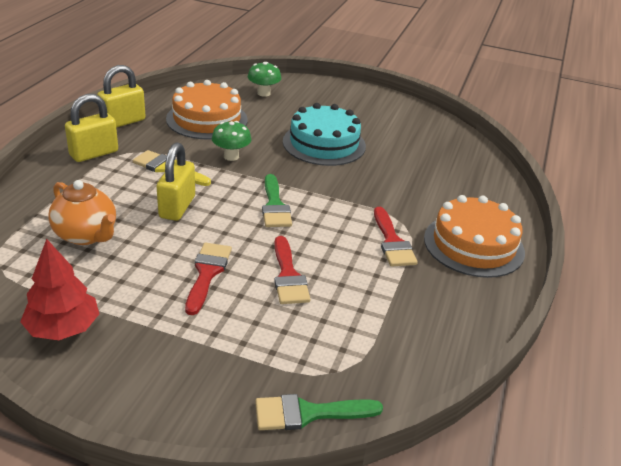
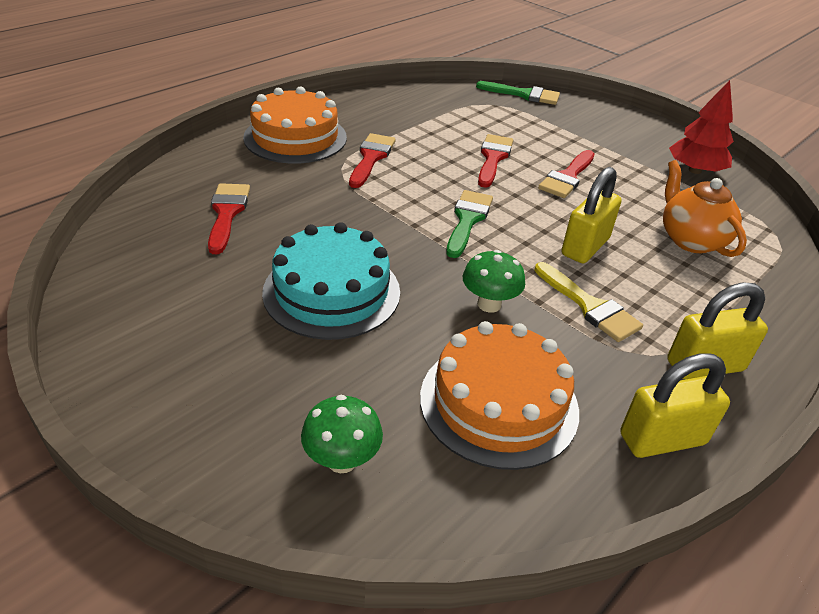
camera: 155 degrees left, 5 degrees up
(433, 170) = (227, 213): none -> red brush

